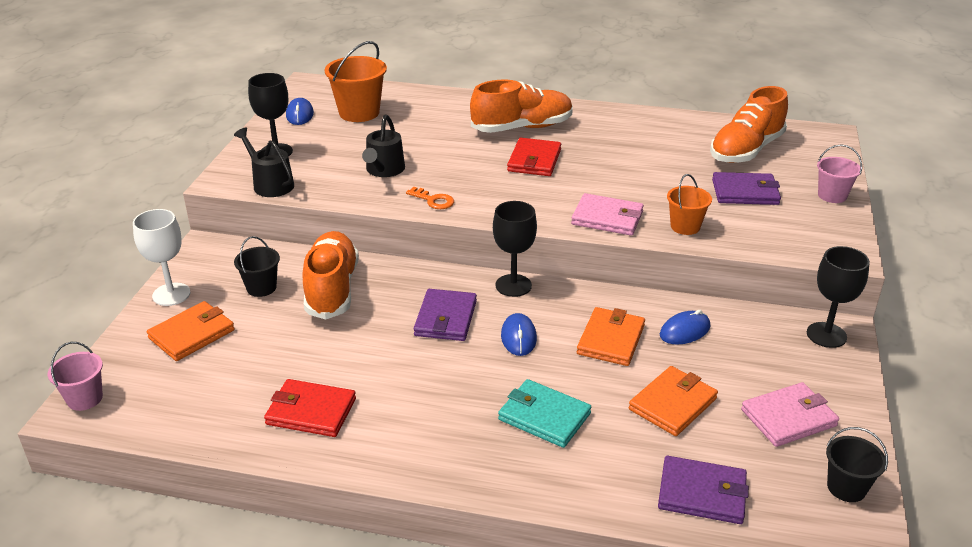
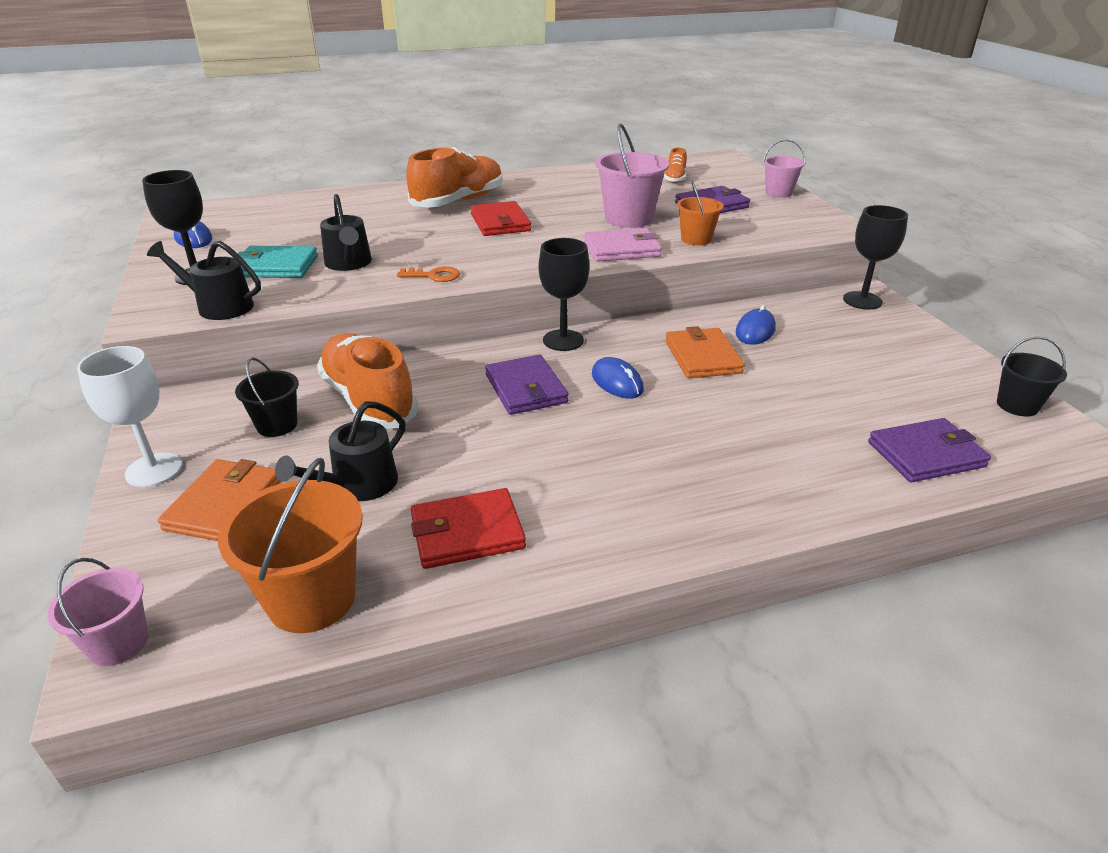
camera: 30 degrees left, 0 degrees up
(275, 351) = (358, 485): none -> black watering can
(359, 112) = (266, 223): orange bucket -> orange bucket (311, 599)
(544, 416) = (719, 442): turquoise wallet -> turquoise wallet (276, 266)
(649, 186) = (628, 219): none -> pink bucket
(672, 404) = (814, 390): orange wallet -> none
(746, 150) = (675, 178): orange shoe -> orange shoe, size x0.48
(788, 417) = (912, 369): pink wallet -> none

